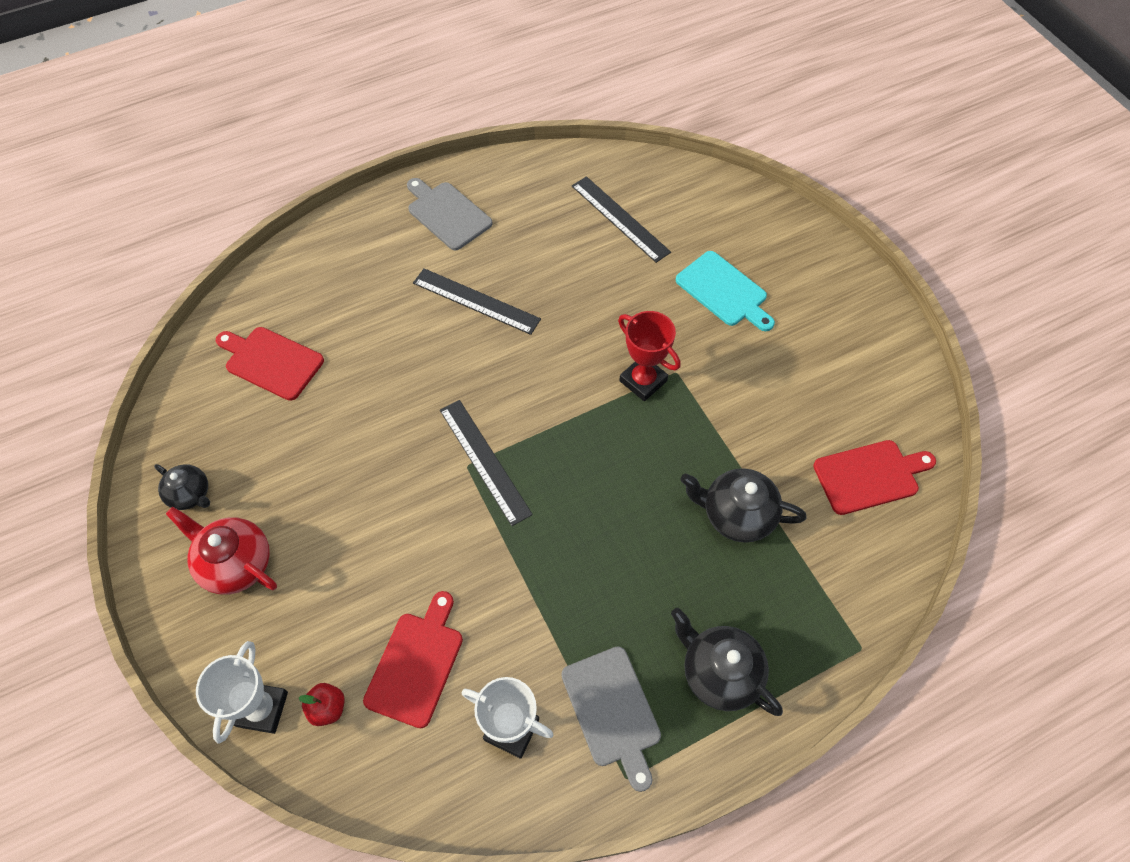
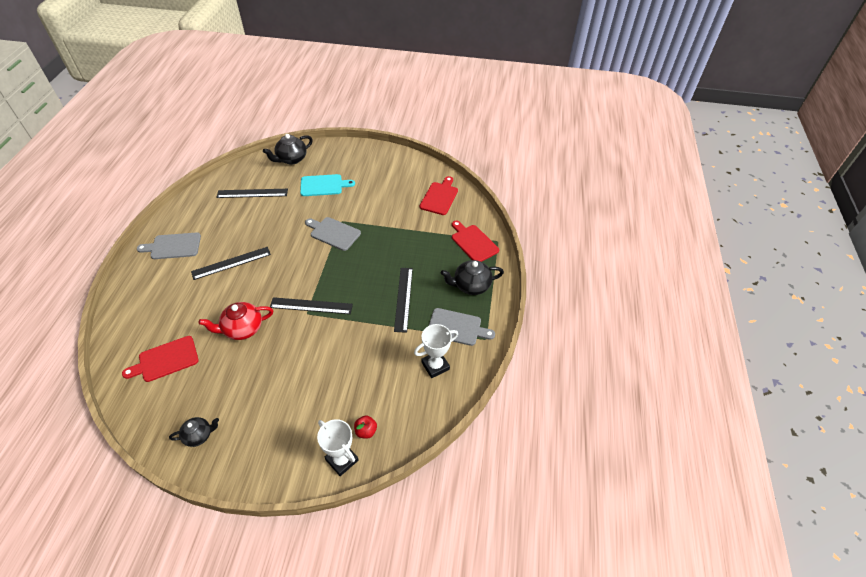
camera: 55 degrees left, 10 degrees down
(235, 563) = (258, 433): red teapot -> red teapot (242, 329)
(416, 664) = (377, 384): red cutting board -> red cutting board (473, 242)
(602, 582) = (403, 298): none -> black ruler
(643, 381) = (333, 233): red trophy -> grey cutting board
(736, 514) = (417, 242): black teapot -> black teapot (291, 159)

